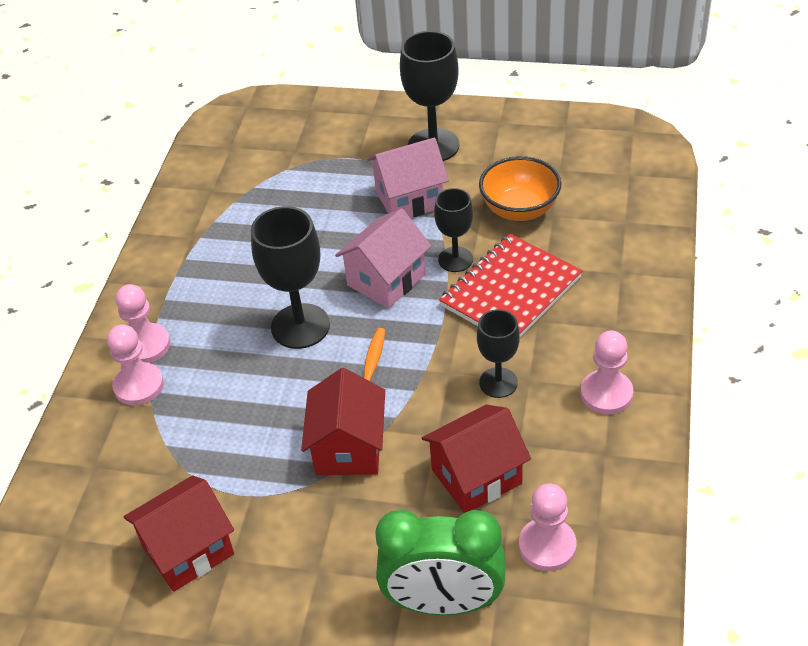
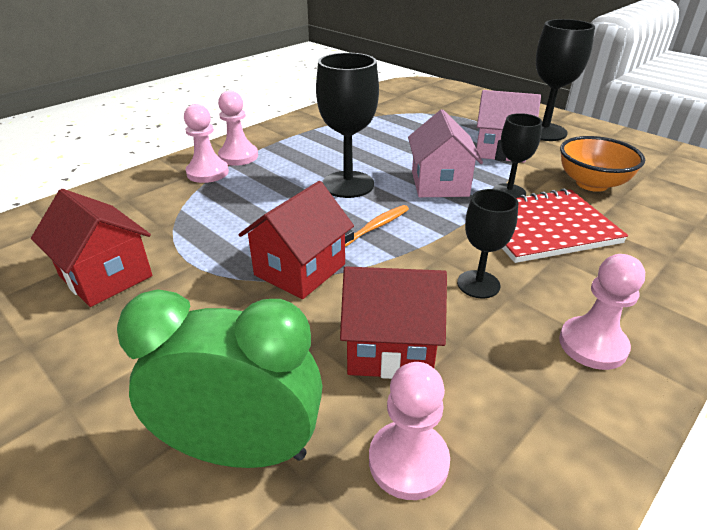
camera: 30 degrees right, 10 degrees down
(188, 550) = (106, 276): red house -> red house turned 45 degrees clockwise
(386, 280) = (439, 184): pink house -> pink house turned 75 degrees counterclockwise
(443, 602) = (242, 449): green clock -> green clock turned 150 degrees clockwise

